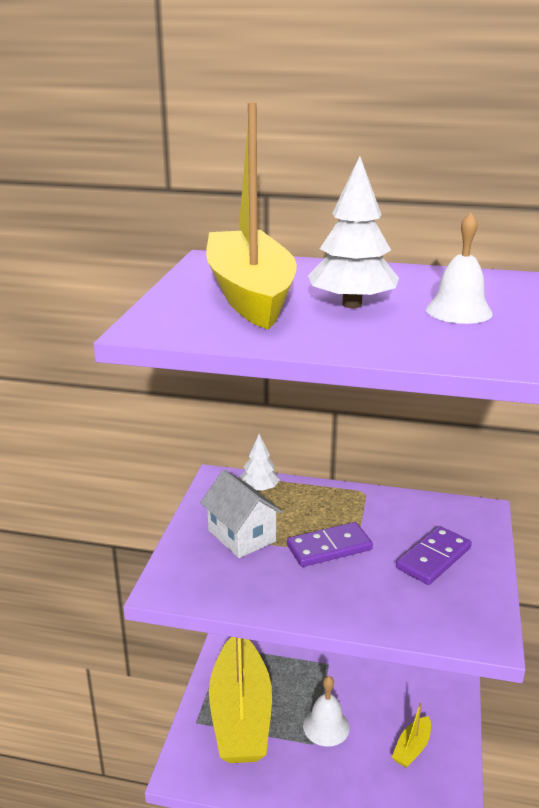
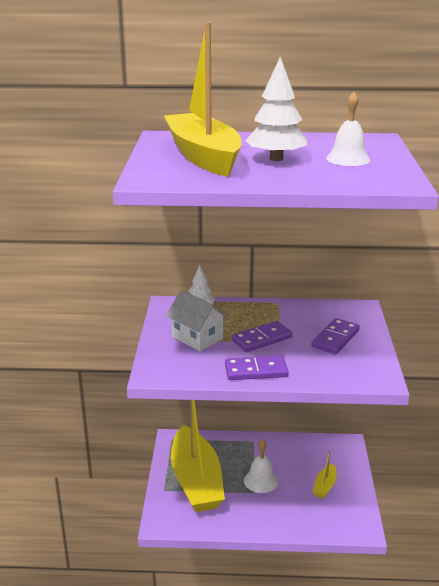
camera: 10 degrees left, 0 degrees up
(307, 600) = (256, 371): none -> purple domino

